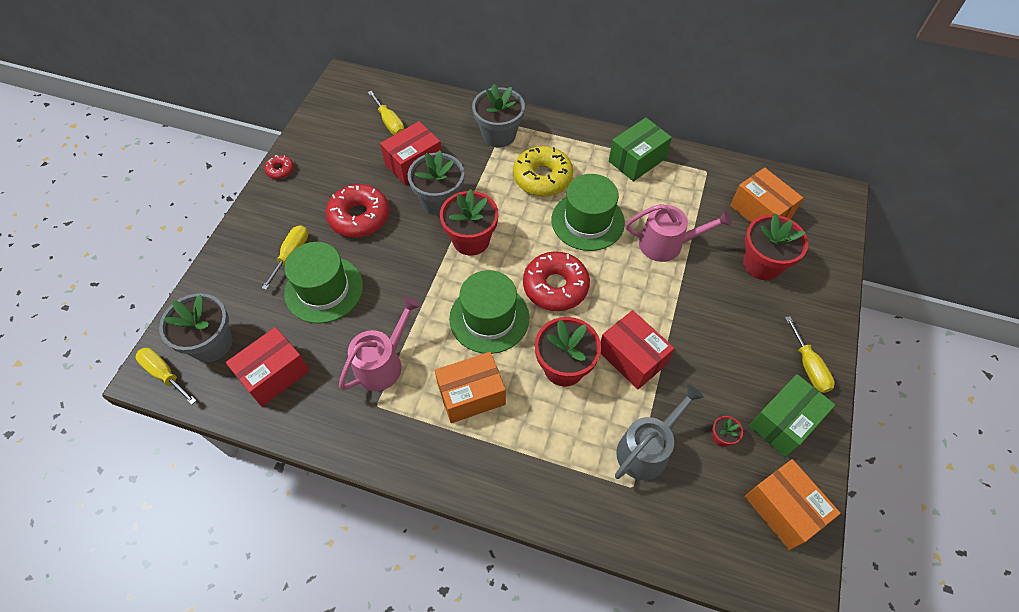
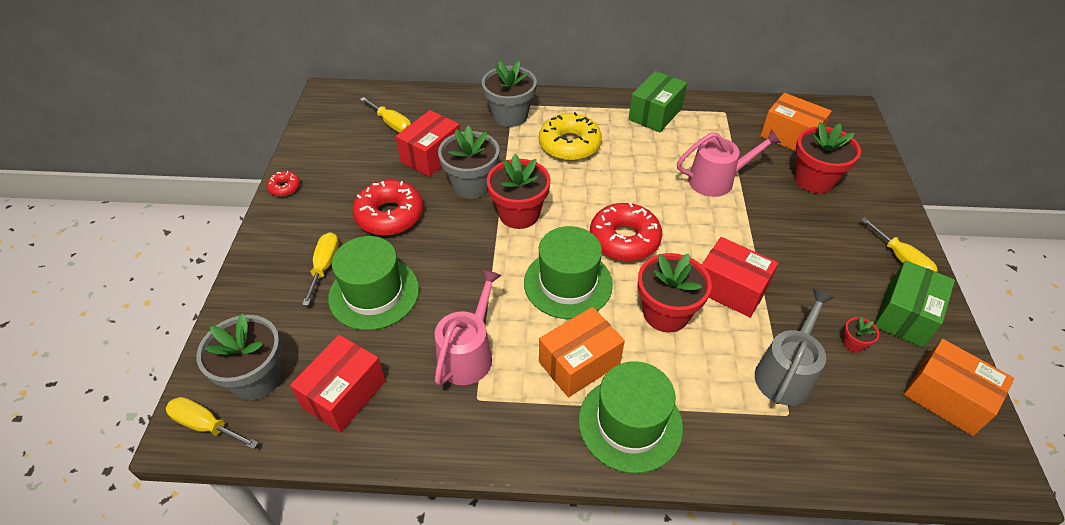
camera: 15 degrees left, 10 degrees down
(587, 221) = (631, 174): green hat -> green hat (630, 423)

